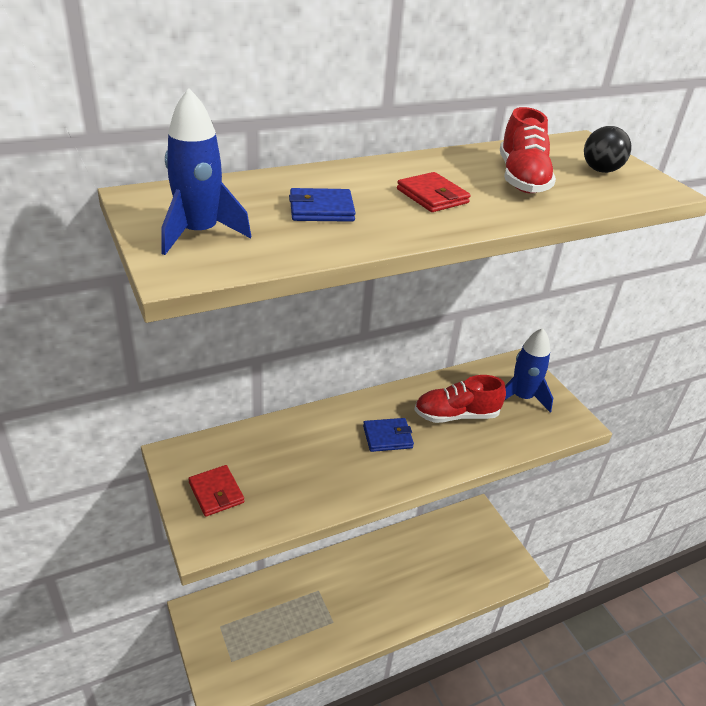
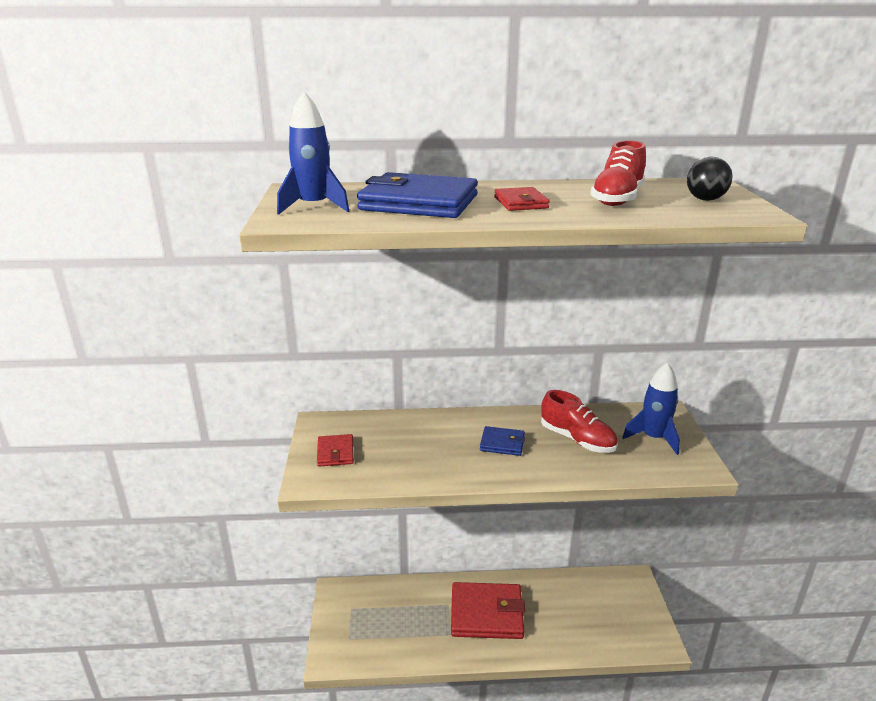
camera: 25 degrees right, 10 degrees down
(321, 209) = (419, 203): blue wallet -> blue wallet, size x2.01
(359, 589) = (486, 614): none -> red wallet
(456, 415) = (577, 439): red shoe -> red shoe turned 150 degrees counterclockwise

